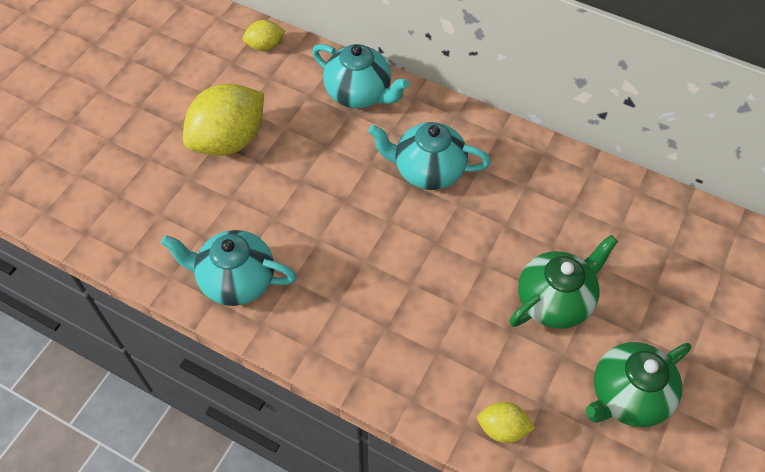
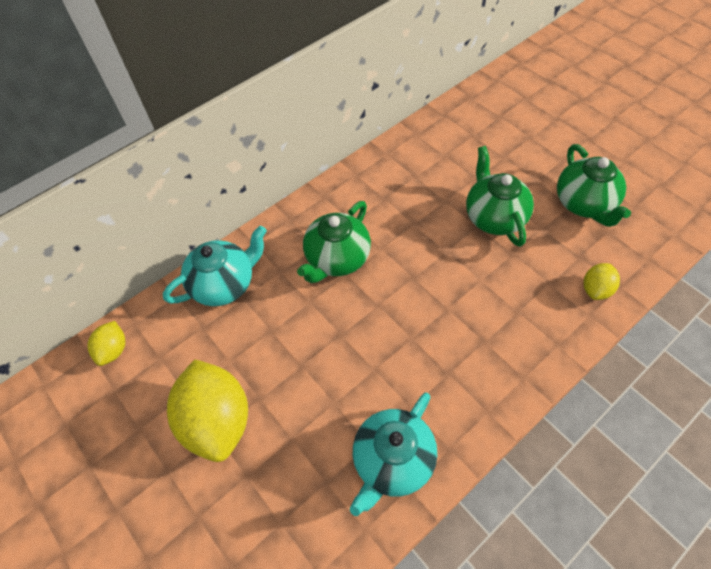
camera: 65 degrees left, 0 degrees up
(427, 170) = (337, 259): turquoise teapot -> green teapot

